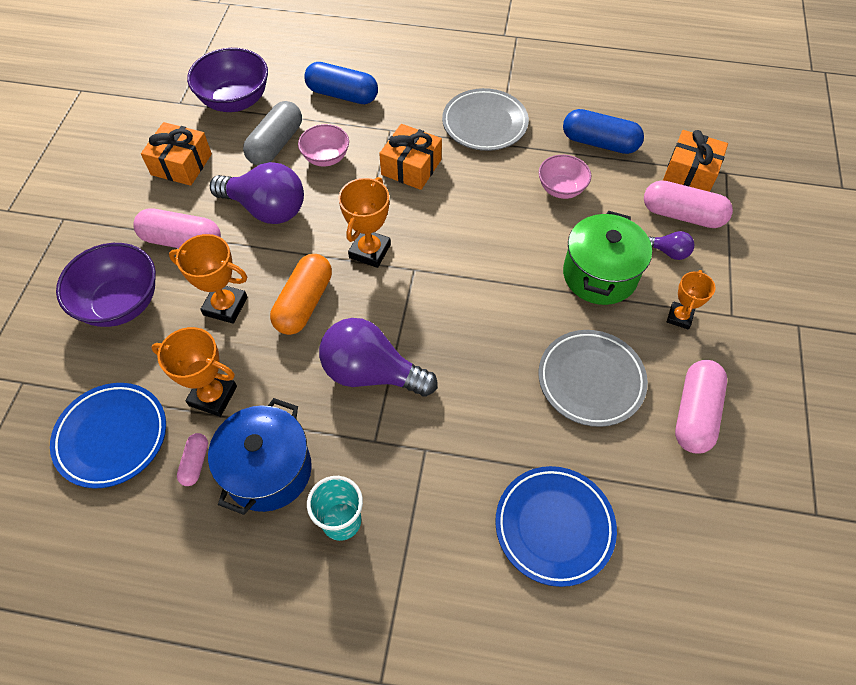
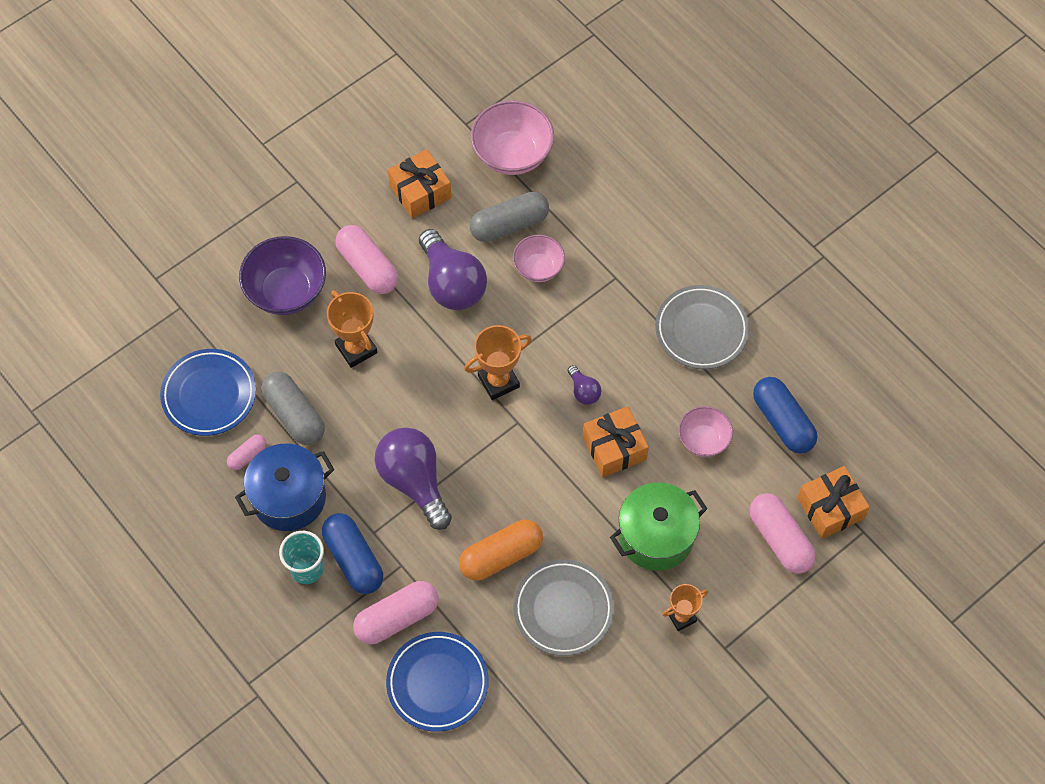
camera: 40 degrees right, 5 degrees up
(213, 396) = (294, 415): orange trophy -> grey capsule
(235, 101) = (512, 154): purple bowl -> pink bowl
(304, 303) = (413, 389): orange capsule -> orange capsule (501, 556)
(342, 95) = (607, 211): blue capsule -> blue capsule (353, 559)
(411, 167) = (599, 328): orange gift -> orange gift (614, 448)
(668, 252) = (732, 560): purple light bulb -> purple light bulb (583, 391)
(695, 413) = (613, 692): pink capsule -> pink capsule (397, 618)

